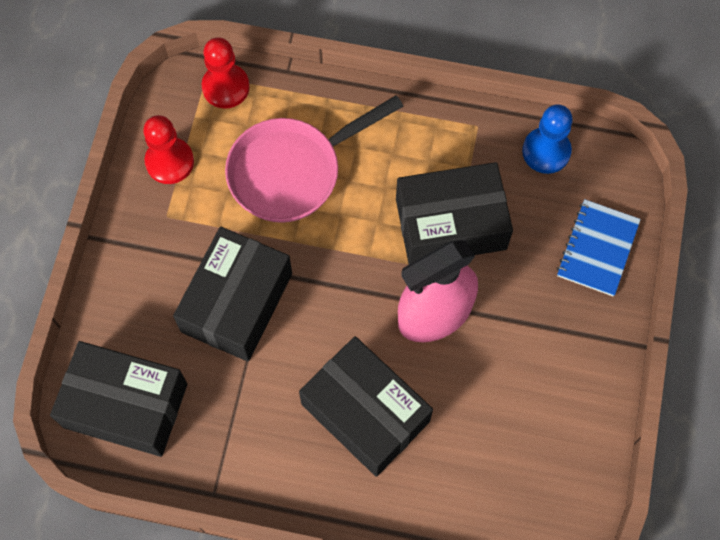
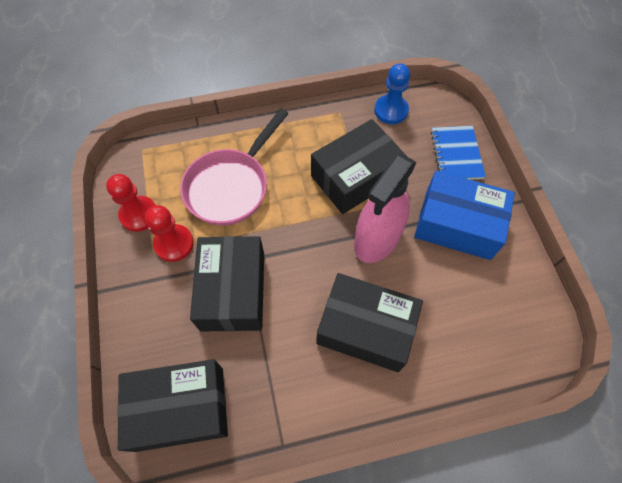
camera: 25 degrees left, 5 degrees down
(225, 87) = (159, 151): red pawn -> red pawn (174, 243)
(544, 340) = (457, 224): none -> blue box

